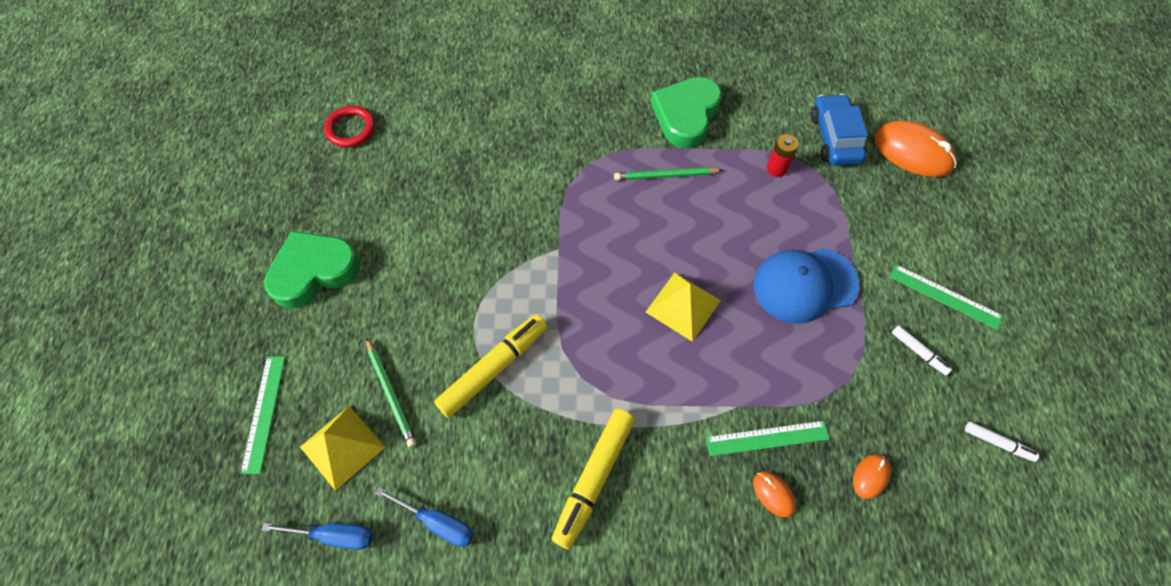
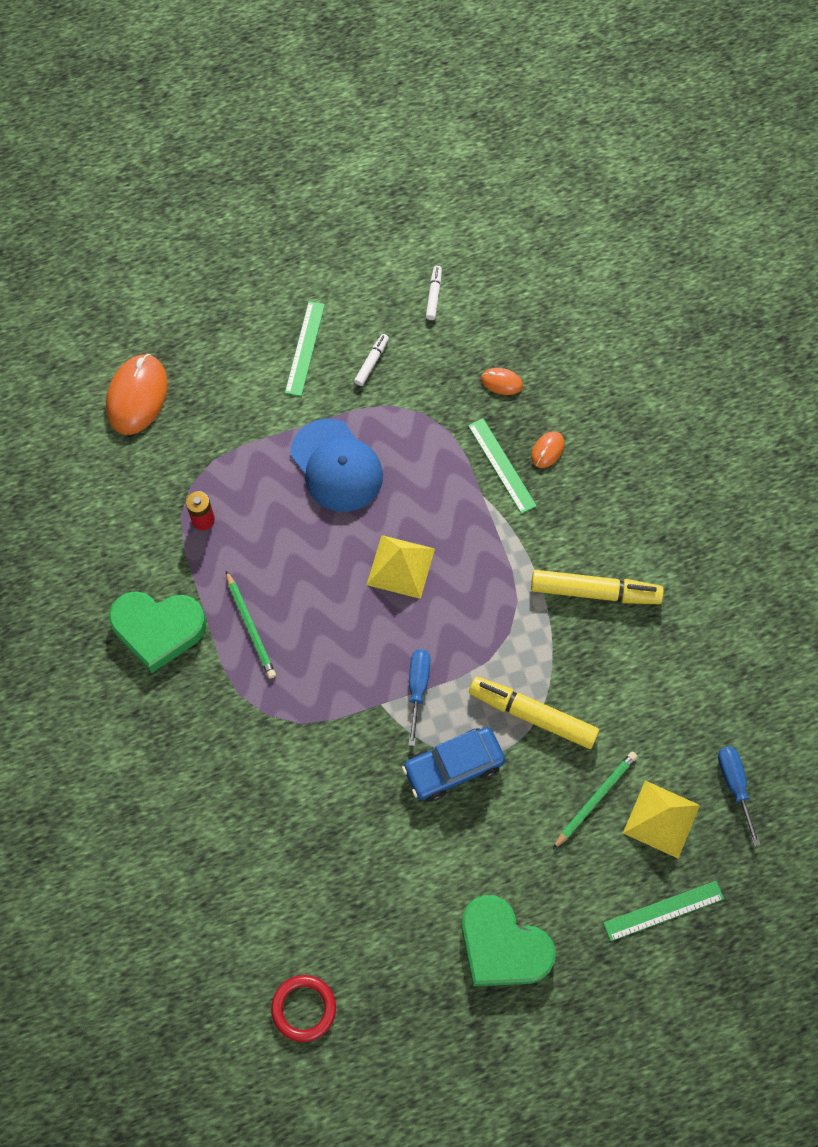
camera: 110 degrees left, 5 degrees up
(437, 522) = (686, 705): blue screwdriver -> blue screwdriver (417, 689)
(834, 138) = (142, 472): blue car -> blue car (453, 767)

